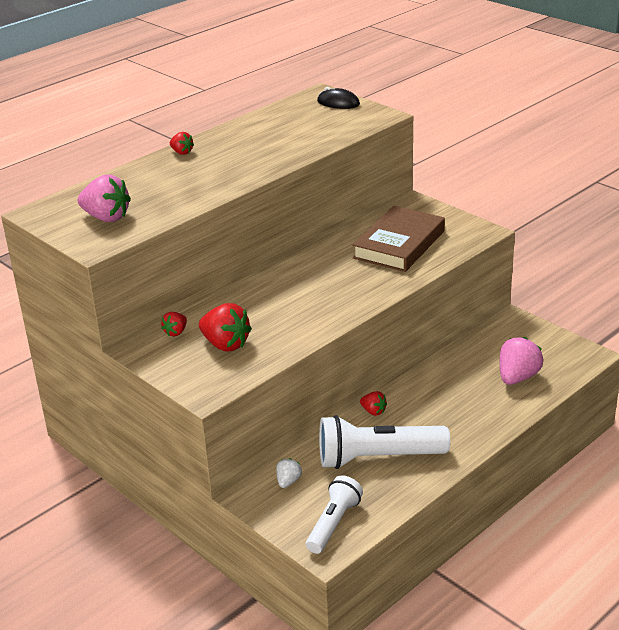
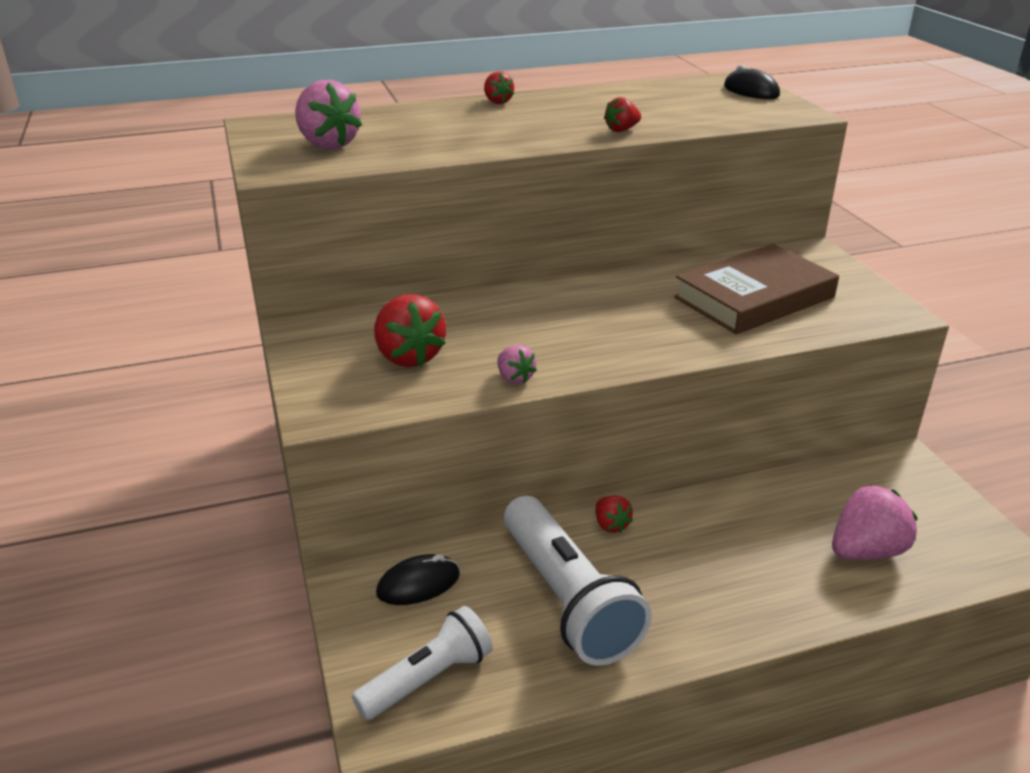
camera: 25 degrees right, 0 degrees up
(176, 332) = (364, 323): red strawberry -> red strawberry (622, 130)
(288, 481) = (418, 584): white strawberry -> black mouse
(301, 337) = (514, 378): none -> pink strawberry
(378, 458) = (567, 598): white flashlight -> white flashlight turned 135 degrees counterclockwise

